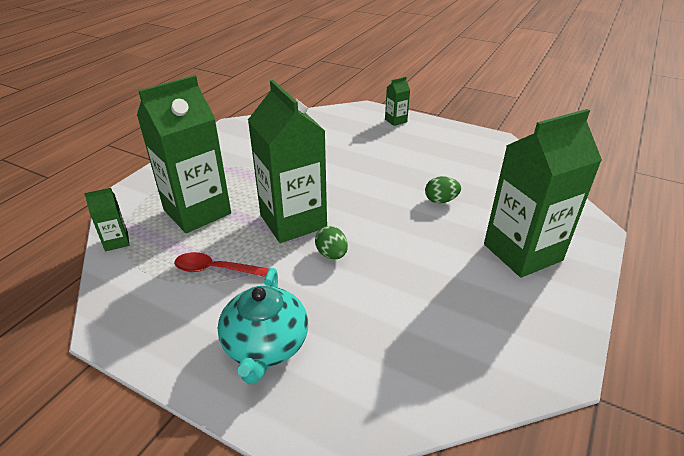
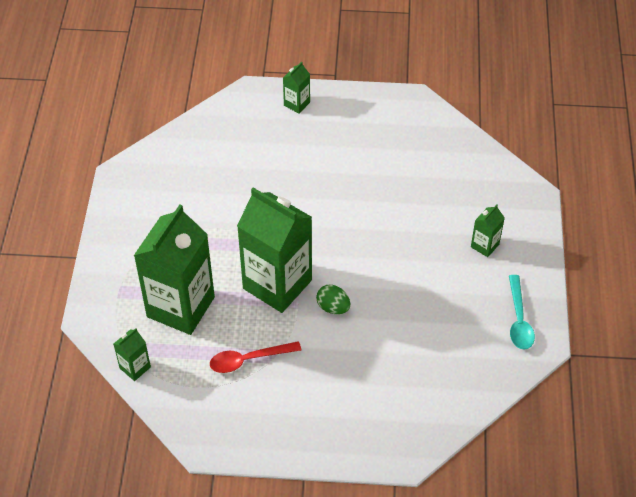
camera: 25 degrees left, 15 degrees up
(265, 345) = (333, 408): turquoise teapot -> none
(440, 200) = (395, 209): green egg -> none
(522, 252) = (484, 245): green carton -> green carton, size x0.43
(538, 333) = (519, 320): none -> turquoise spoon

